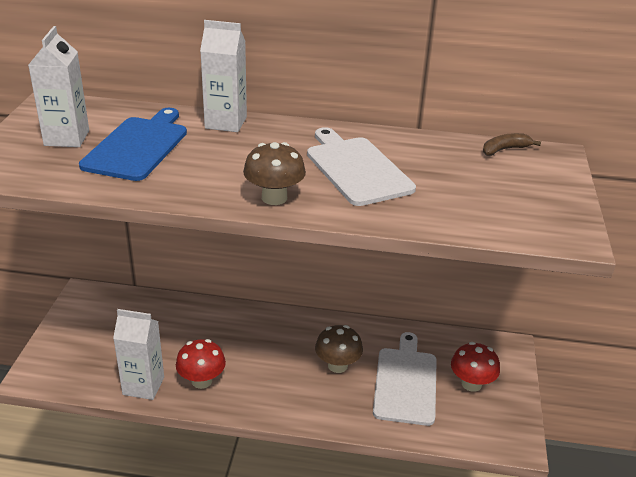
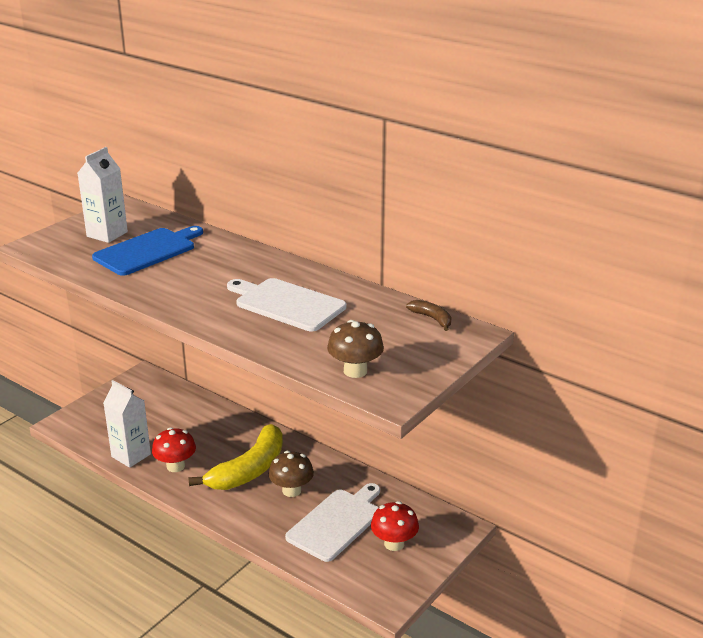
camera: 30 degrees right, 5 degrees down
(226, 123) = (230, 247): white carton -> none
(274, 198) = (199, 310): brown mushroom -> brown mushroom (355, 371)
(279, 358) = (249, 470): none -> yellow banana
(356, 168) = (286, 304): white cutting board -> white cutting board turned 60 degrees counterclockwise
(504, 149) = (432, 319): brown banana -> brown banana turned 45 degrees clockwise

